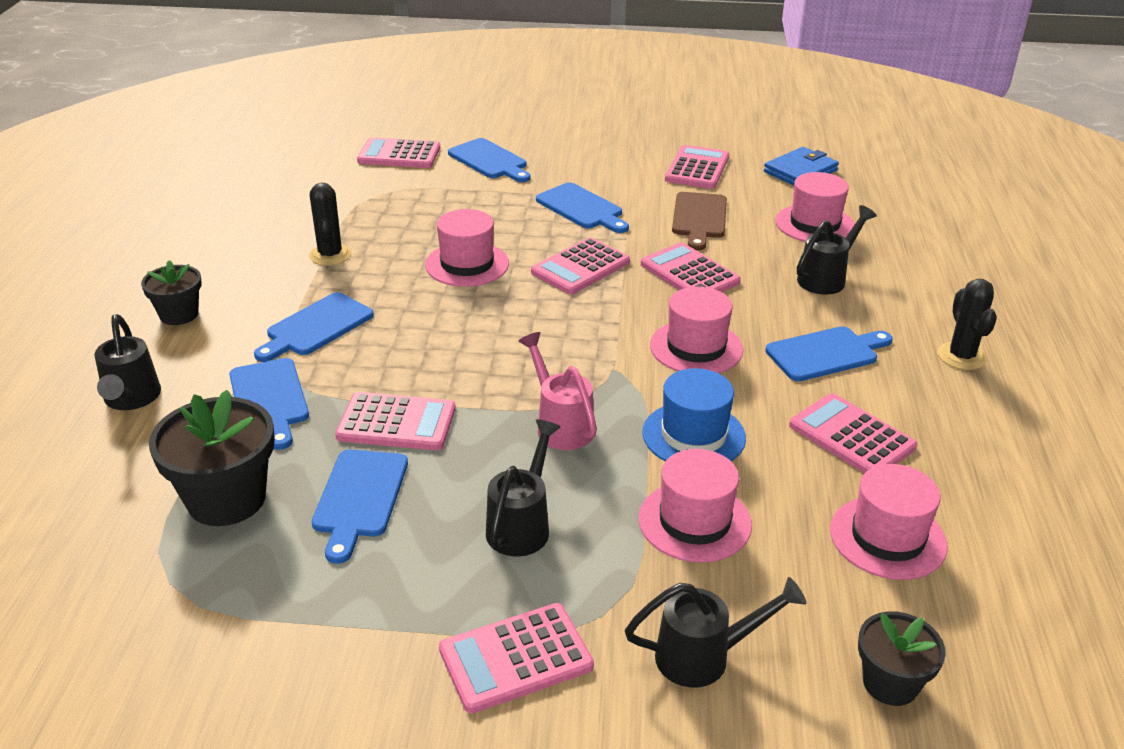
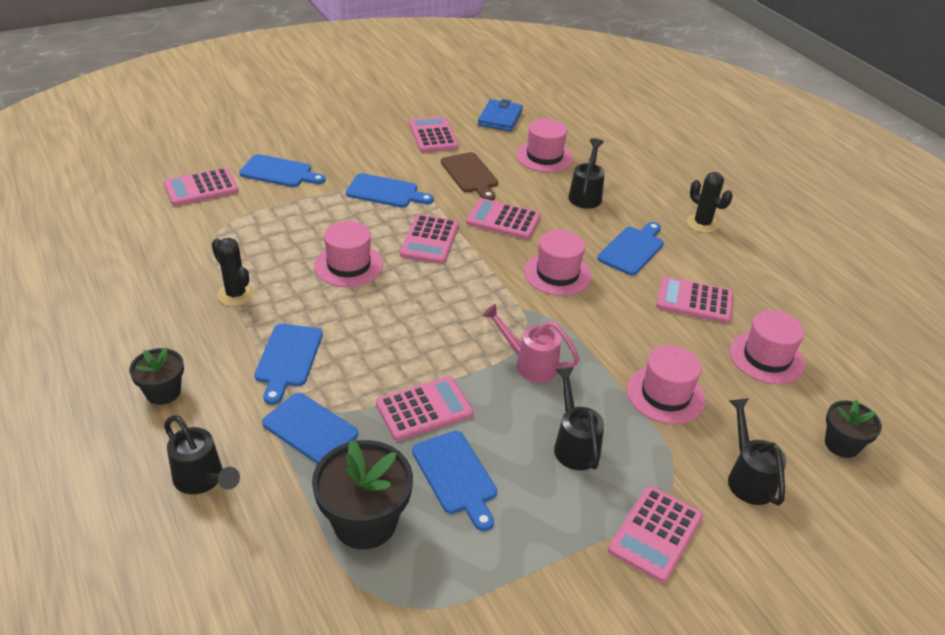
camera: 35 degrees left, 5 degrees up
(693, 435) = (612, 337): blue hat -> none
(705, 656) = (747, 477): black watering can -> black watering can turned 60 degrees counterclockwise

